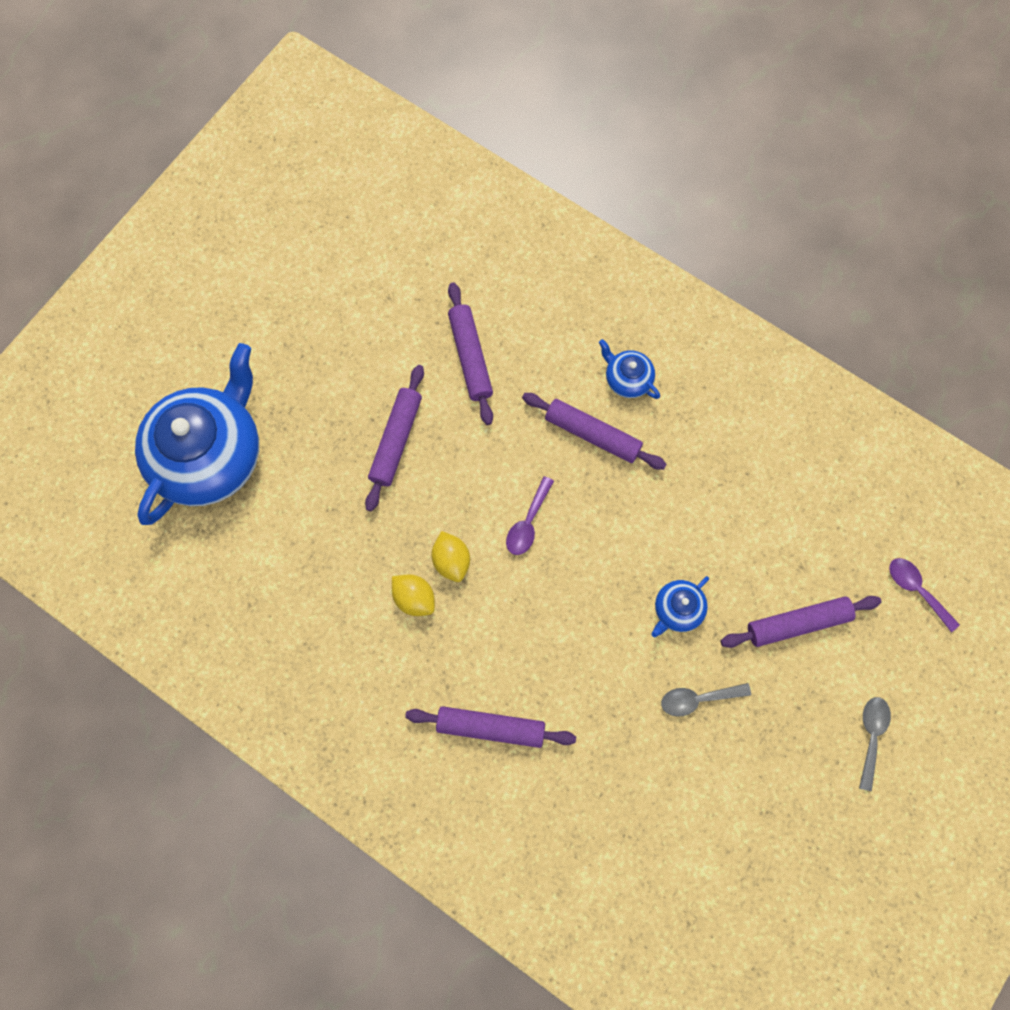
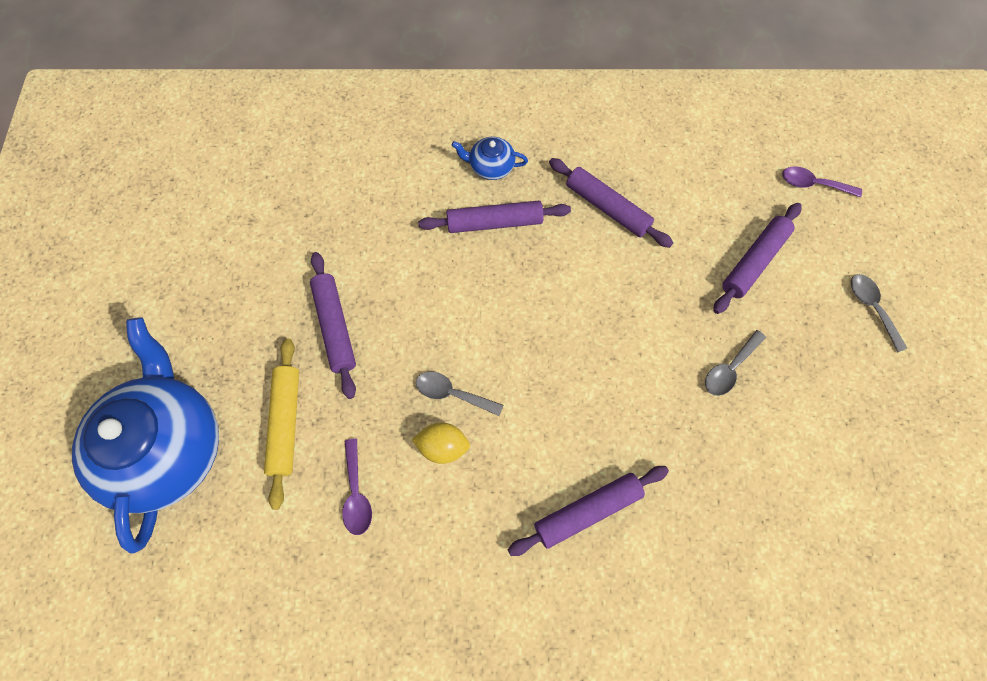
camera: 35 degrees left, 5 degrees down
(307, 496) = (286, 423): none -> yellow rolling pin
(451, 561) = (452, 393): yellow lemon -> grey spoon
(470, 357) = (353, 224): purple rolling pin -> purple rolling pin (607, 208)
(528, 523) = (493, 321): purple spoon -> purple spoon (356, 493)
(677, 609) = (660, 311): blue teapot -> none

